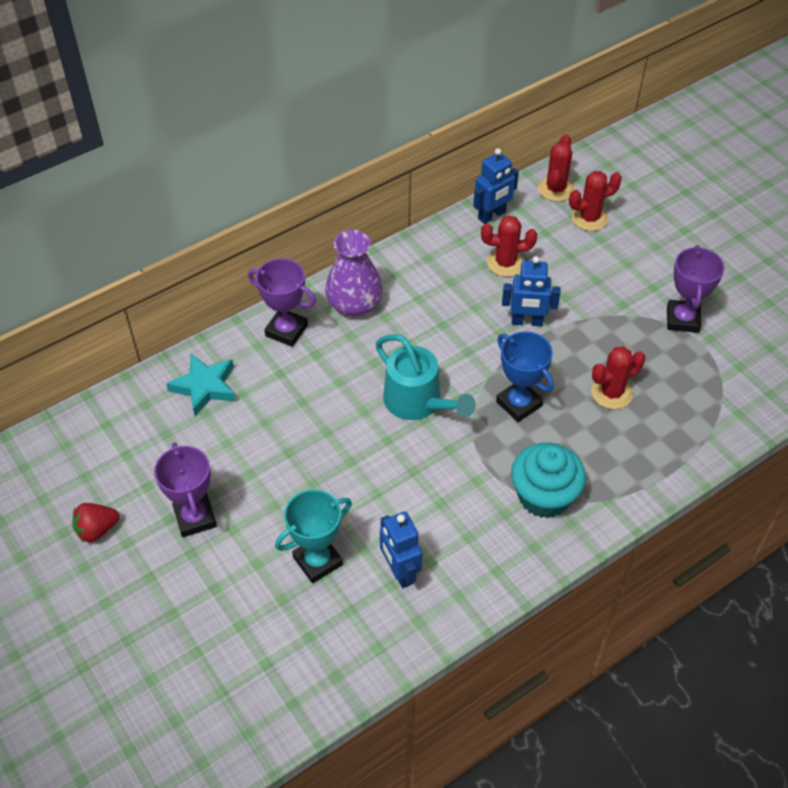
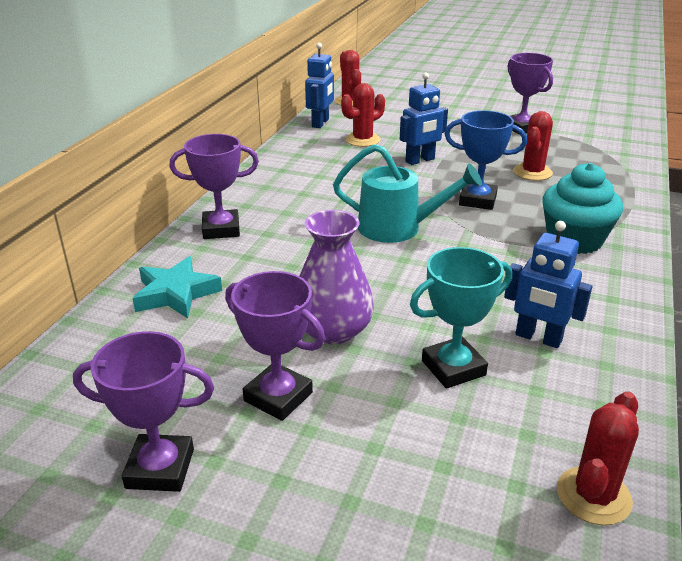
camera: 35 degrees left, 20 degrees down
(97, 530) = (160, 468): red strawberry -> purple trophy
(317, 561) = (453, 368): turquoise trophy -> turquoise trophy turned 45 degrees clockwise
(354, 303) = (266, 194): purple vase -> purple vase (332, 330)
(589, 218) = (392, 106): red cactus -> red cactus (593, 496)

